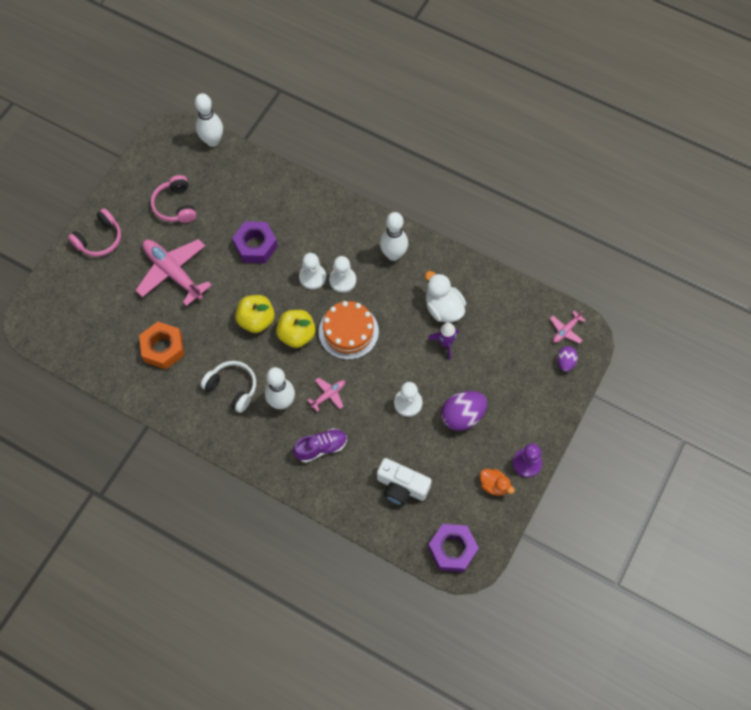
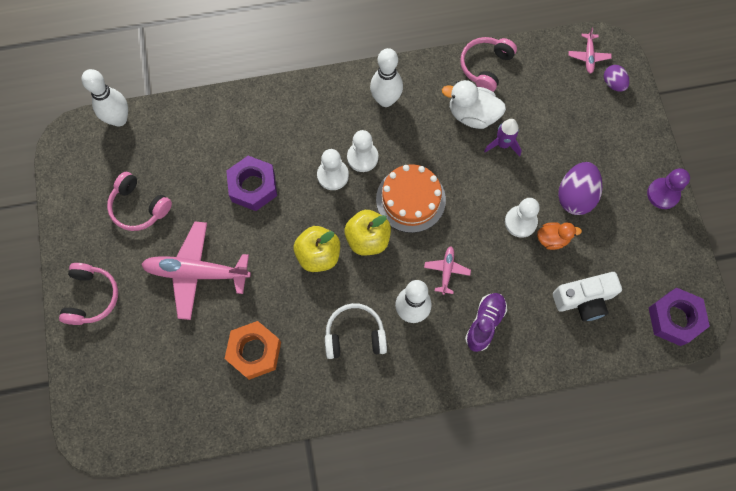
camera: 40 degrees left, 5 degrees up
(483, 283) = (485, 67): none -> pink headphones
(494, 485) = (655, 234): orange duck -> orange duck (552, 239)

